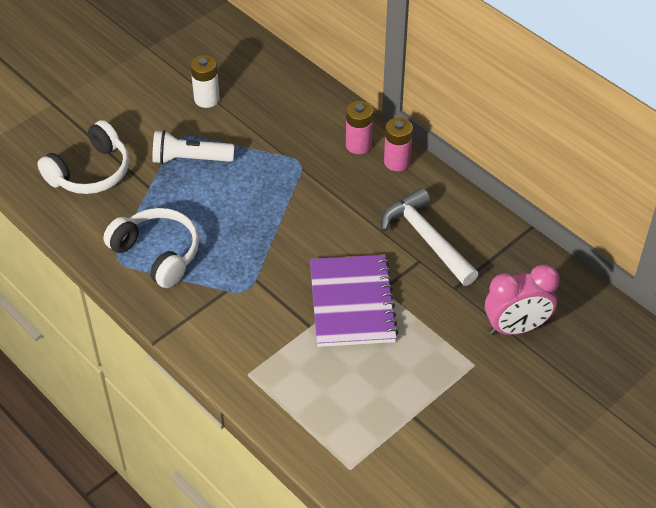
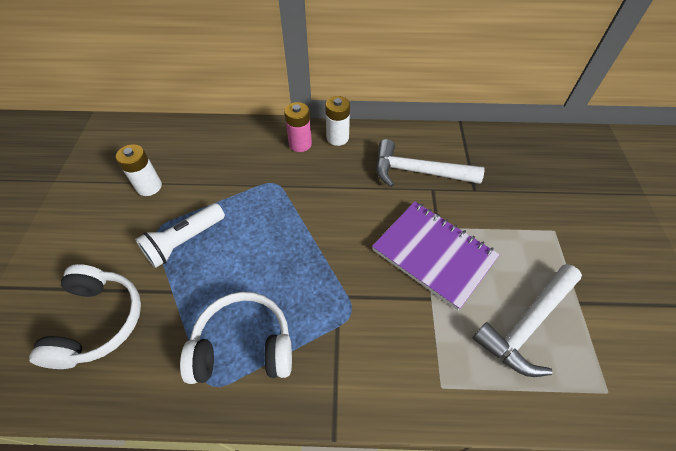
camera: 45 degrees left, 5 degrees up
(355, 394) = (527, 324): none -> white hammer
(397, 162) = (337, 138): pink battery -> white battery
(516, 327) = (538, 186): pink clock -> none

